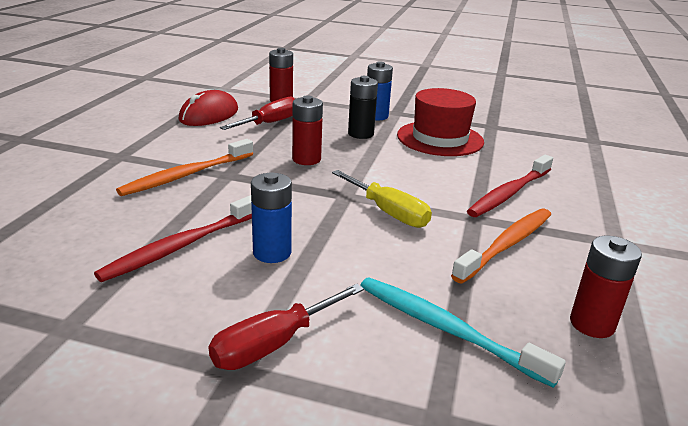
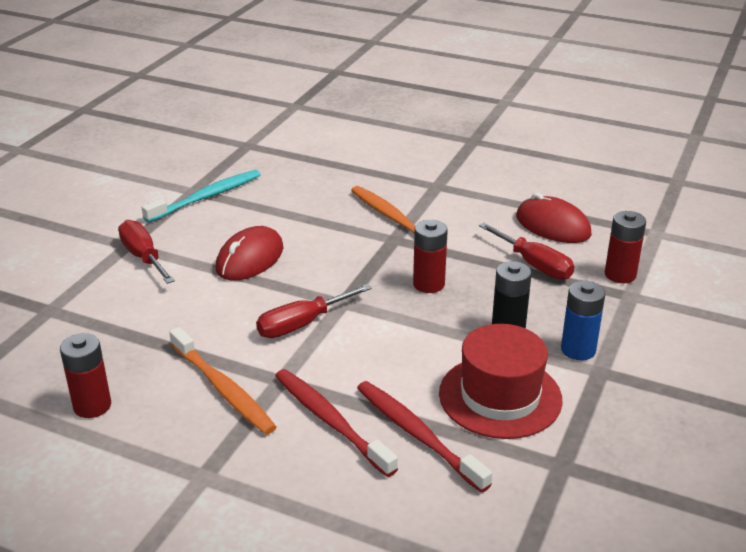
camera: 100 degrees right, 5 degrees up
(181, 246) = (271, 221): red toothbrush -> red toothbrush (417, 434)
(272, 253) = (250, 259): blue battery -> red mouse
(388, 212) = (302, 324): yellow screwdriver -> red screwdriver
(446, 329) = (123, 328): turquoise toothbrush -> turquoise toothbrush (206, 197)

